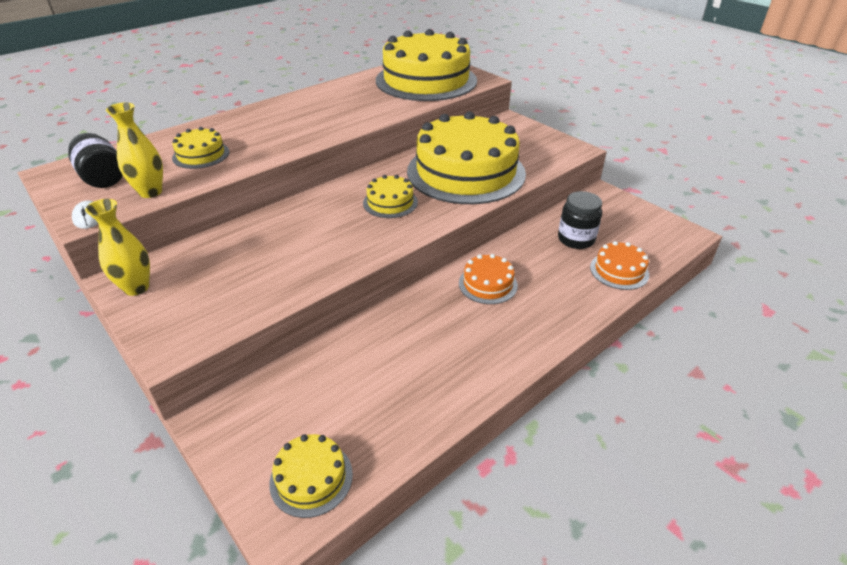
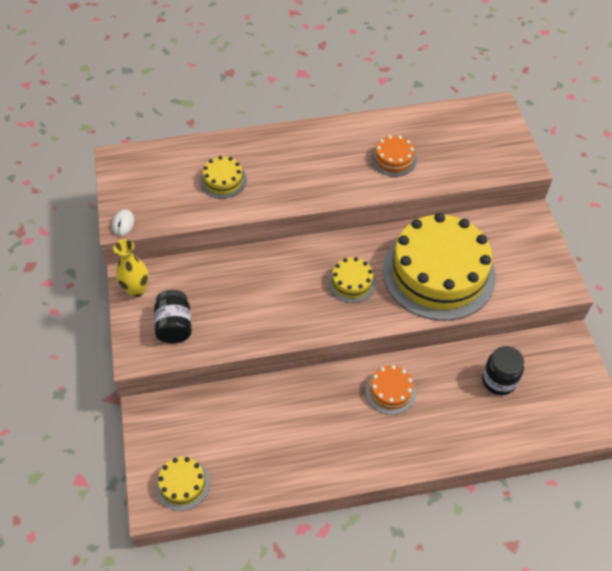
camera: 30 degrees right, 15 degrees up
(103, 178) = (146, 180): black jar -> black jar (174, 326)
(150, 192) = (171, 212): yellow vase -> none
(426, 80) = (467, 145): yellow cake -> none
(619, 271) = (508, 431): orange cake -> orange cake (393, 159)

